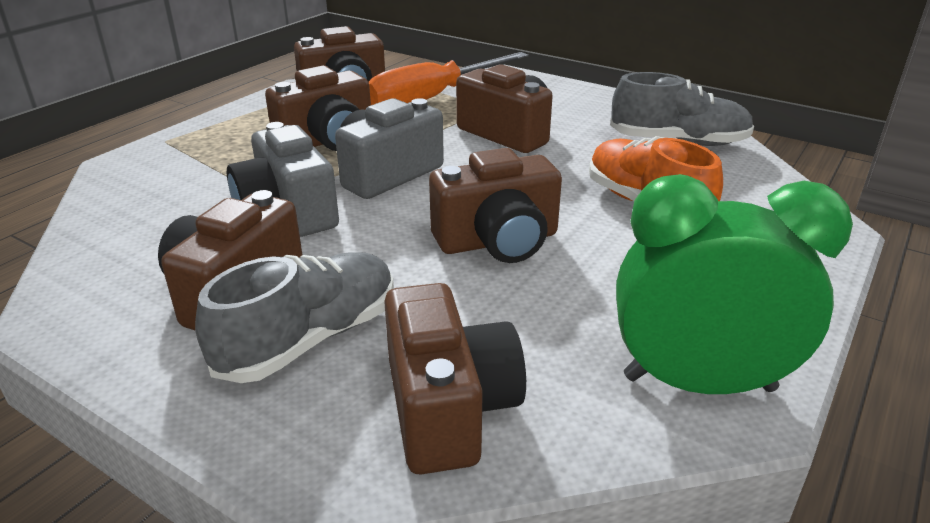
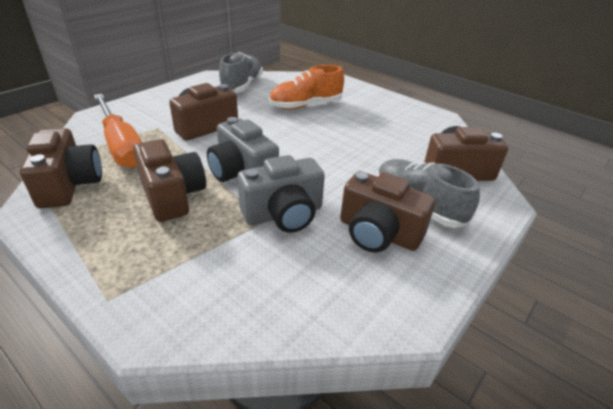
camera: 85 degrees left, 5 degrees up
(498, 241) = (332, 145): brown camera -> none
(699, 383) = (430, 121): green clock -> none

